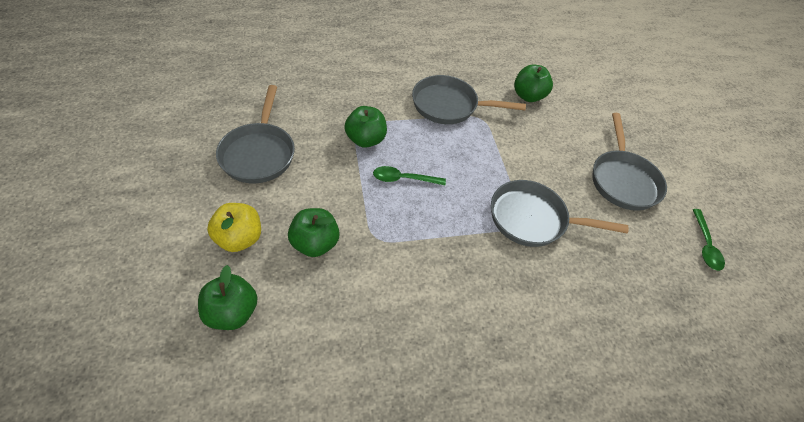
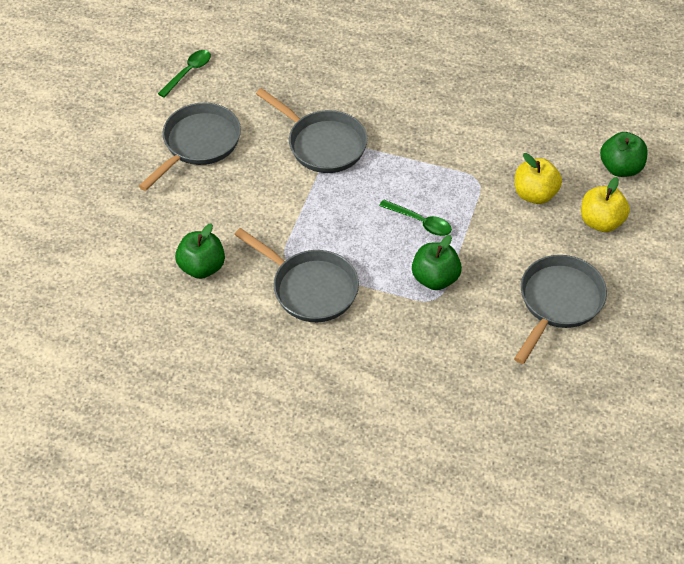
camera: 145 degrees left, 0 degrees up
(315, 243) = (535, 194): green apple -> yellow apple

